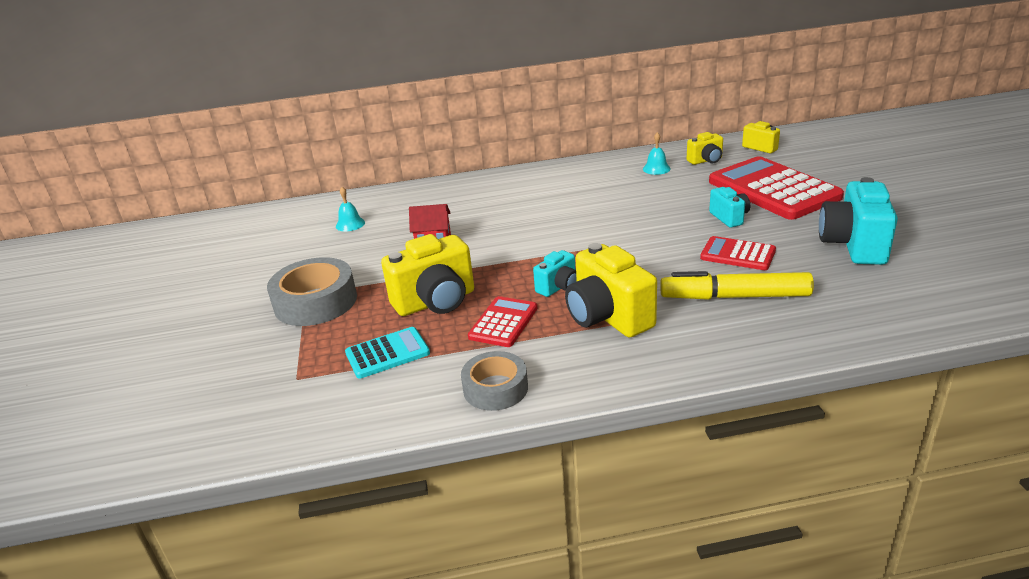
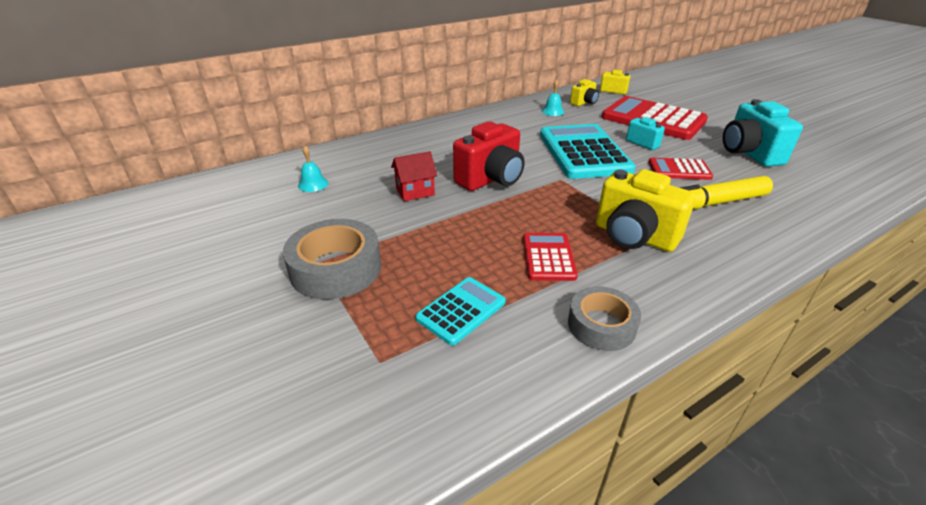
camera: 25 degrees left, 5 degrees up
(436, 302) = (466, 248): yellow camera -> none
(516, 240) = (491, 179): none -> red camera
(559, 287) = (567, 216): turquoise camera -> none
(644, 221) = (583, 152): none -> turquoise calculator

